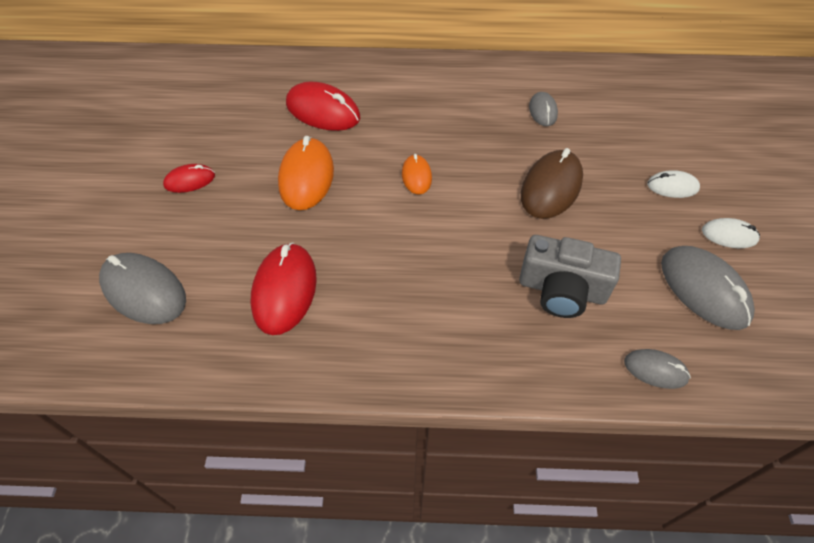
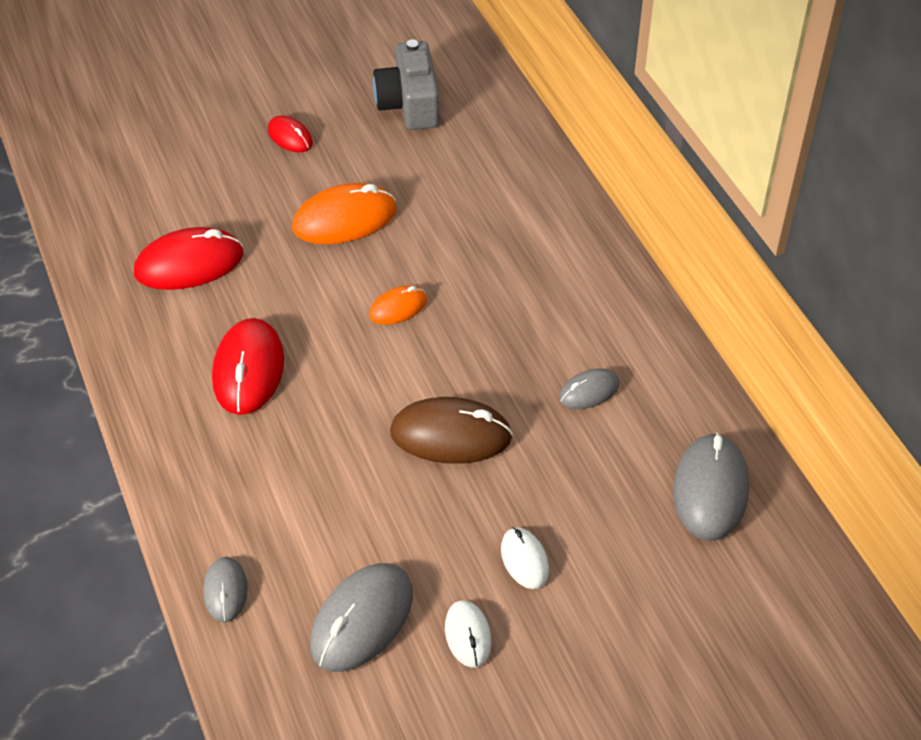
camera: 65 degrees right, 5 degrees down
(144, 291) = (143, 171): grey mouse -> grey mouse (710, 490)
(323, 111) = (455, 191): red mouse -> red mouse (248, 370)
(562, 290) = (296, 484): grey camera -> grey camera (409, 104)

